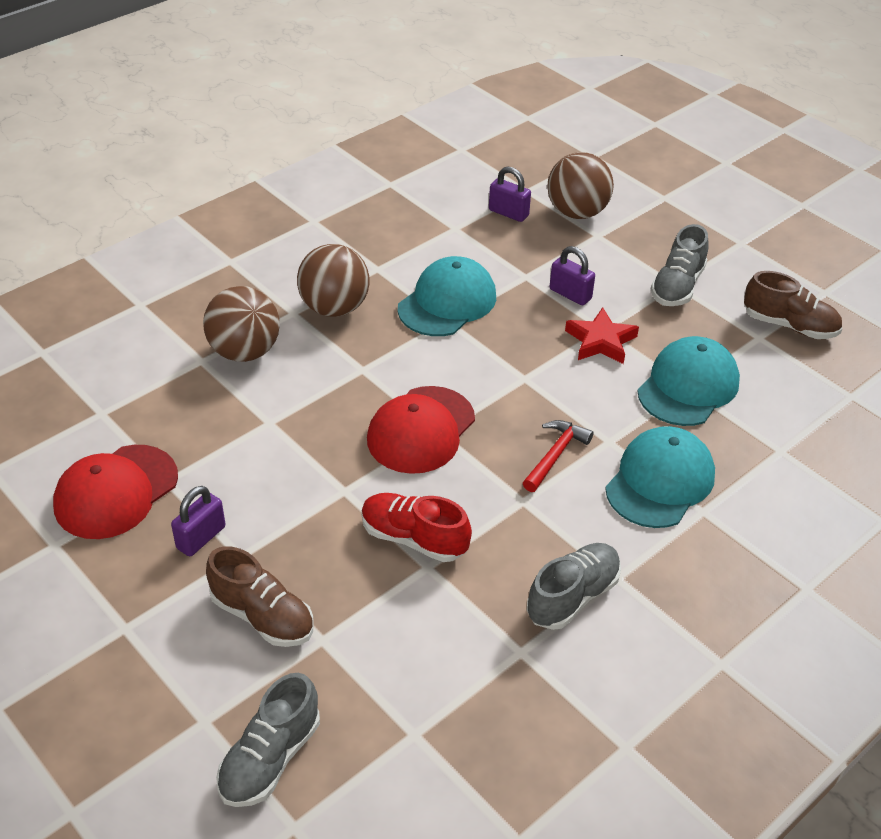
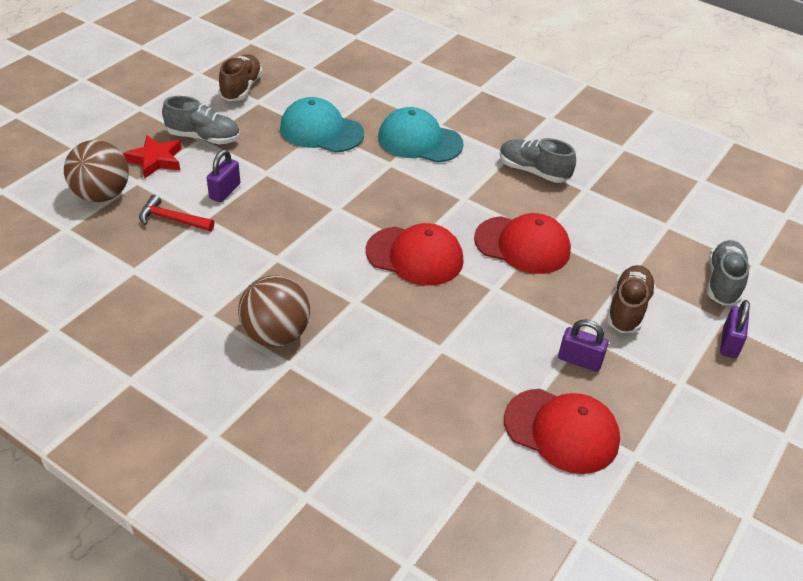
camera: 105 degrees left, 0 degrees up
(245, 352) = (356, 386): brown ball -> none
(270, 758) = (723, 282): grey shoe -> grey shoe turned 90 degrees counterclockwise
(414, 538) = (522, 245): red shoe -> red cap
(447, 302) = (251, 261): turquoise cap -> none
(508, 213) = (105, 237): purple padlock -> purple padlock (729, 343)
(555, 455) = (414, 187): red hammer -> red hammer (172, 219)
(600, 341) = (282, 172): red star -> red star (156, 160)

